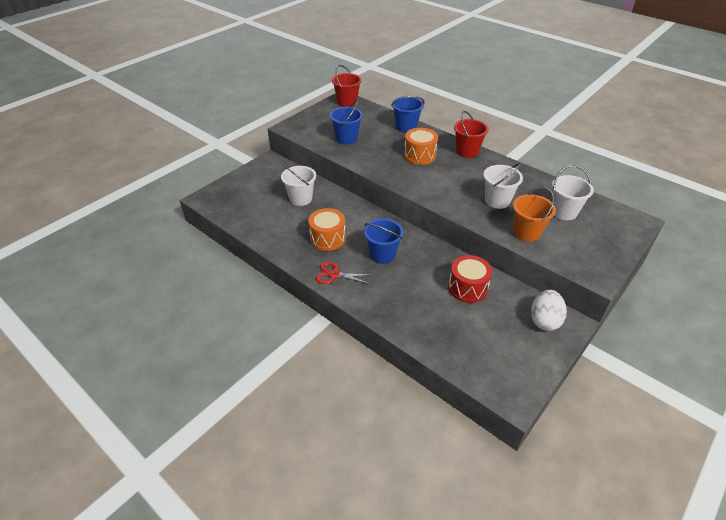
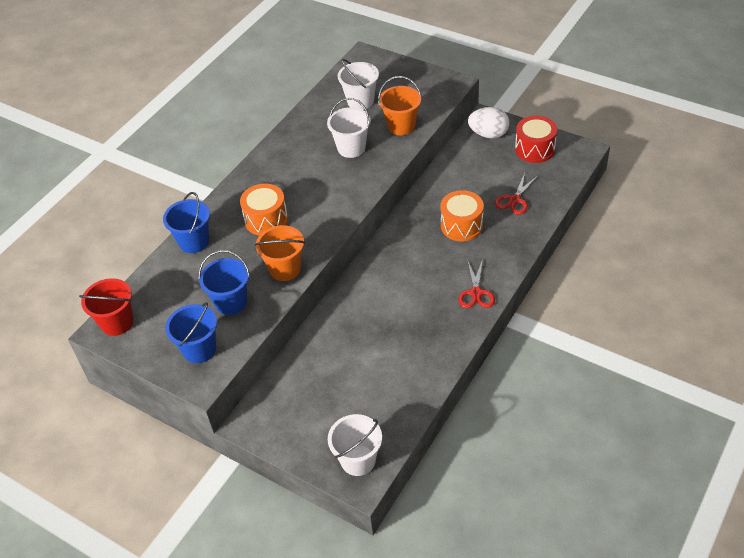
camera: 95 degrees left, 5 degrees up
(301, 198) = (340, 359): white bucket -> white bucket (358, 460)
(327, 238) = (415, 312): orange drum -> orange drum (461, 225)
(368, 160) = (285, 269): none -> orange bucket
(382, 255) = (431, 256): blue bucket -> blue bucket (199, 349)
(441, 322) = (514, 200): none -> red scissors
(467, 151) = (252, 177): red bucket -> none
(467, 288) = (462, 185): red drum -> red drum (535, 149)

